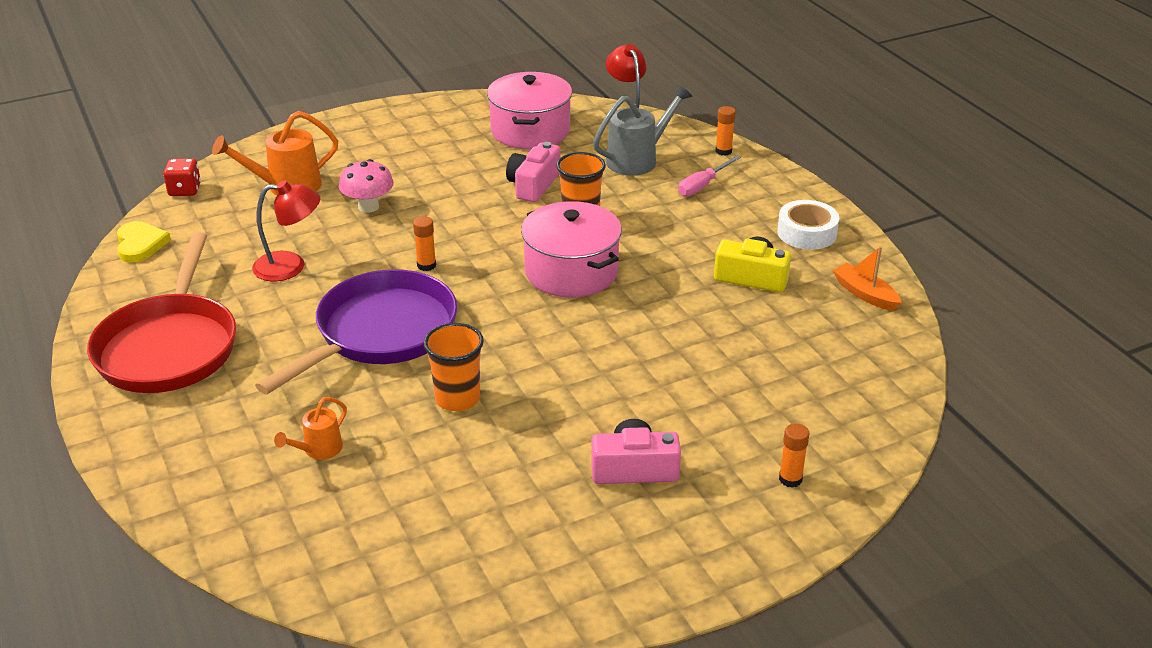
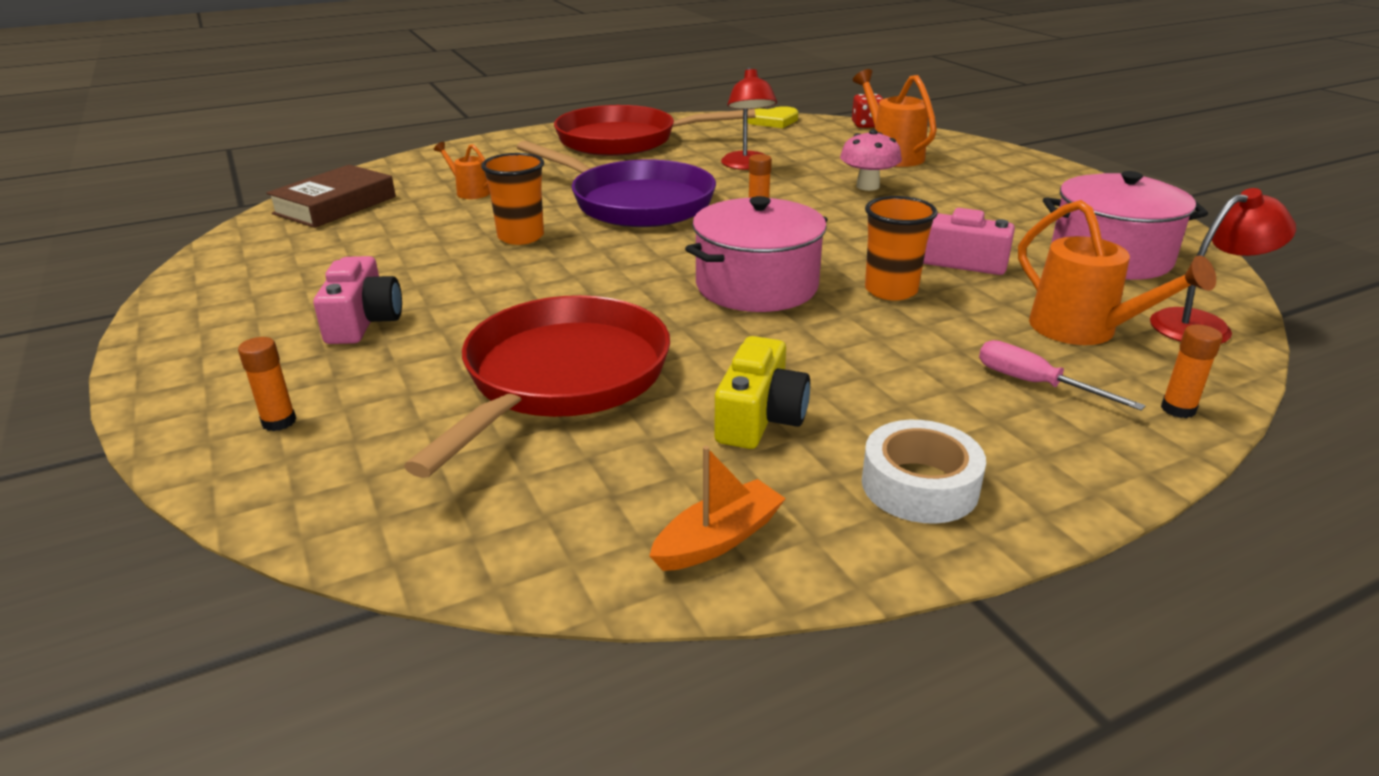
camera: 90 degrees right, 5 degrees down
(338, 555) = (335, 205): none -> brown book
(638, 160) = (1084, 331): grey watering can -> orange watering can
(716, 355) = (561, 379): none -> red pan

